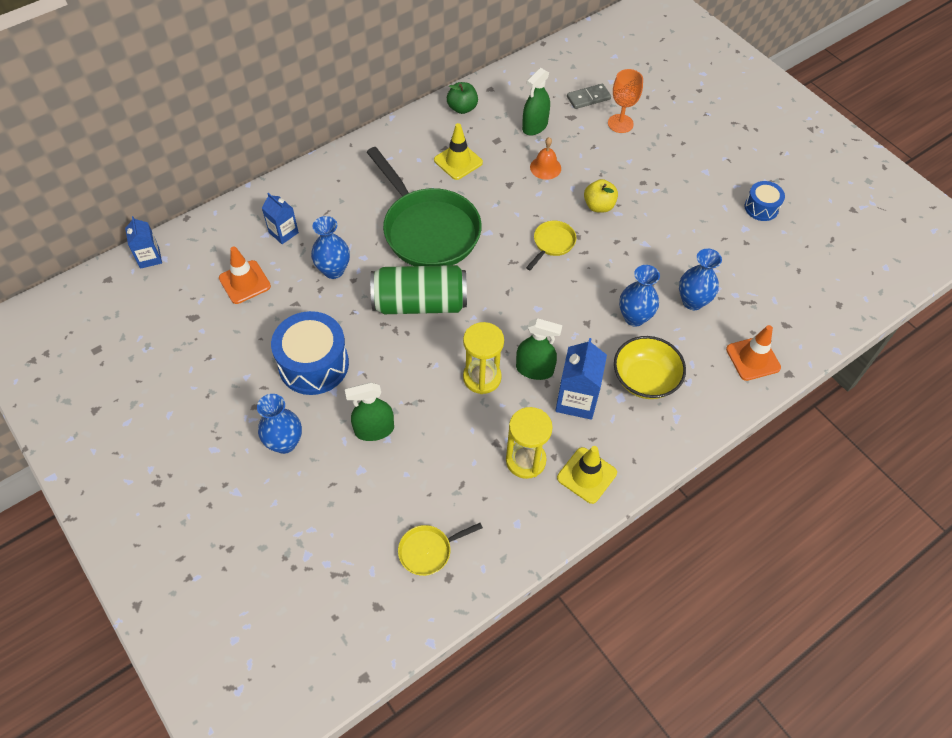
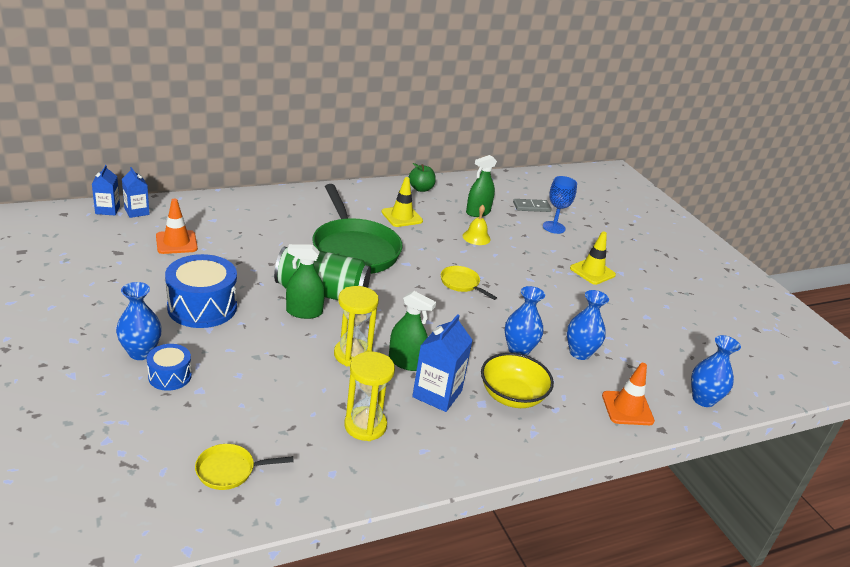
camera: 10 degrees right, 25 degrees down
(283, 232) = (229, 222): blue carton -> blue carton (137, 211)
(333, 270) = (257, 254): blue vase -> blue vase (703, 399)
(374, 430) = (230, 365): green spray bottle -> green spray bottle (304, 312)
(545, 167) = (476, 237): orange bell -> yellow bell
(552, 243) = (461, 284): yellow pan -> yellow pan turned 90 degrees counterclockwise
(586, 475) = (422, 454): yellow traffic cone -> yellow traffic cone (592, 271)
(599, 206) = (514, 271): yellow apple -> none
(620, 123) = (553, 227): orange goblet -> blue goblet
(761, 208) = (666, 307): blue drum -> blue drum (170, 376)

